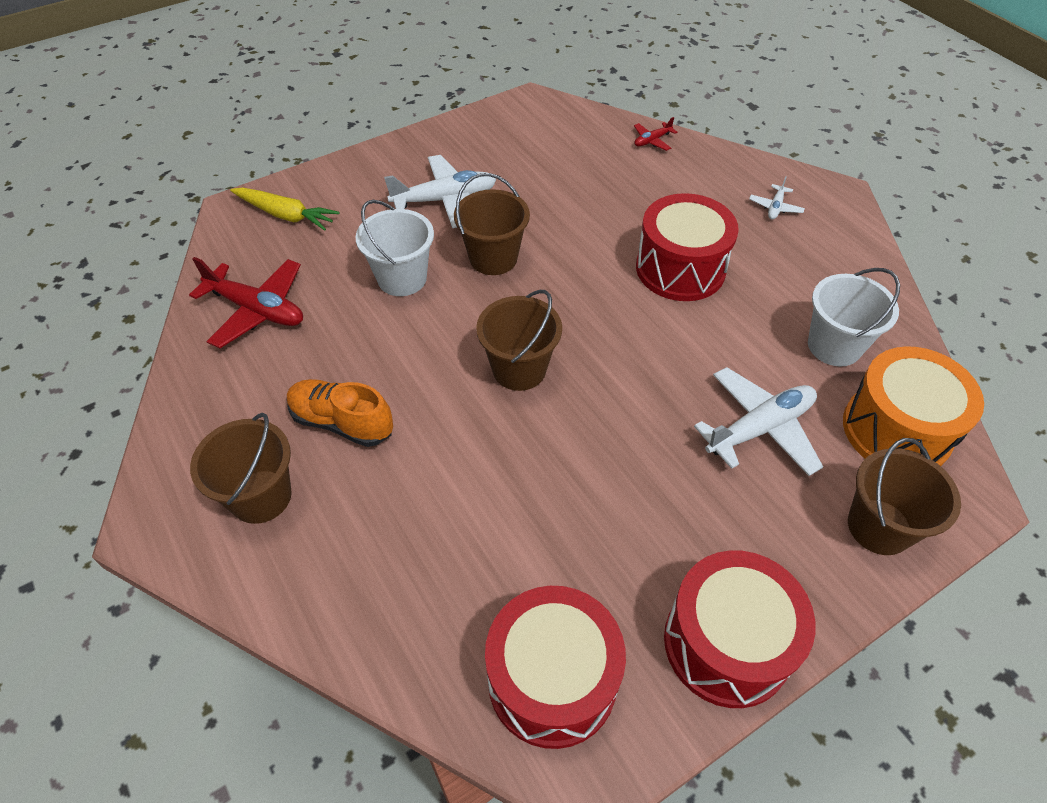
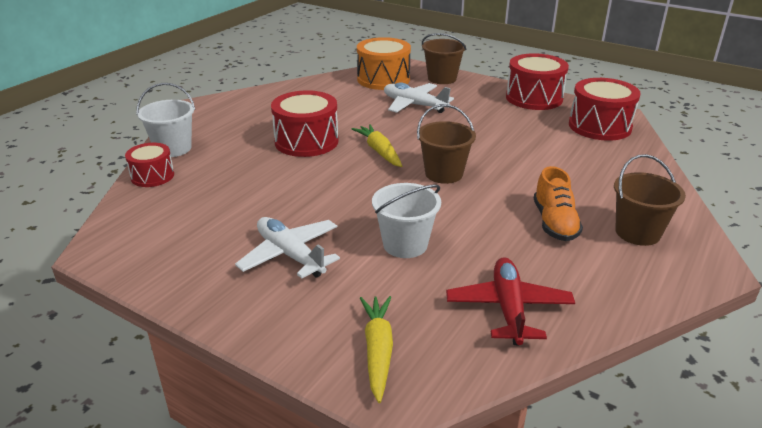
camera: 115 degrees left, 20 degrees down
(493, 258) = (348, 210): brown bucket -> none
(616, 328) = (379, 151): none -> yellow carrot
(652, 141) = (152, 176): red plane -> red drum
(775, 207) = (221, 122): white plane -> none
(834, 346) = (338, 95): white bucket -> white bucket (173, 148)

